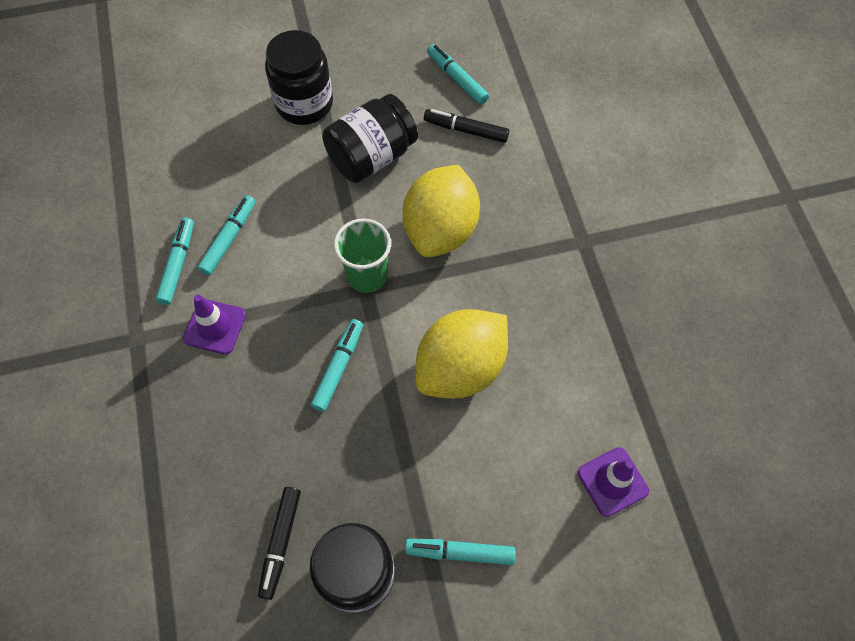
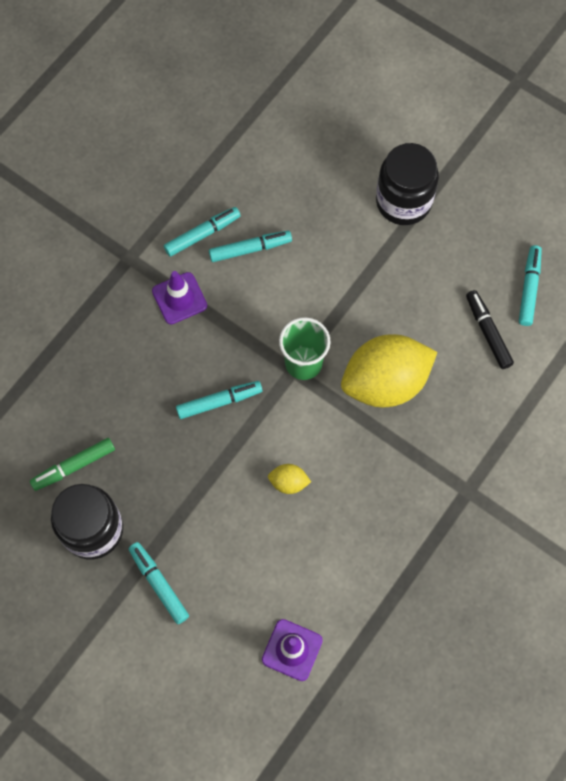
camera: 50 degrees right, 5 degrees up
(281, 542) = (74, 466): black marker -> green marker
(371, 156) = (402, 285): black jar -> none
(460, 368) = (288, 482): yellow lemon -> yellow lemon, size x0.42

